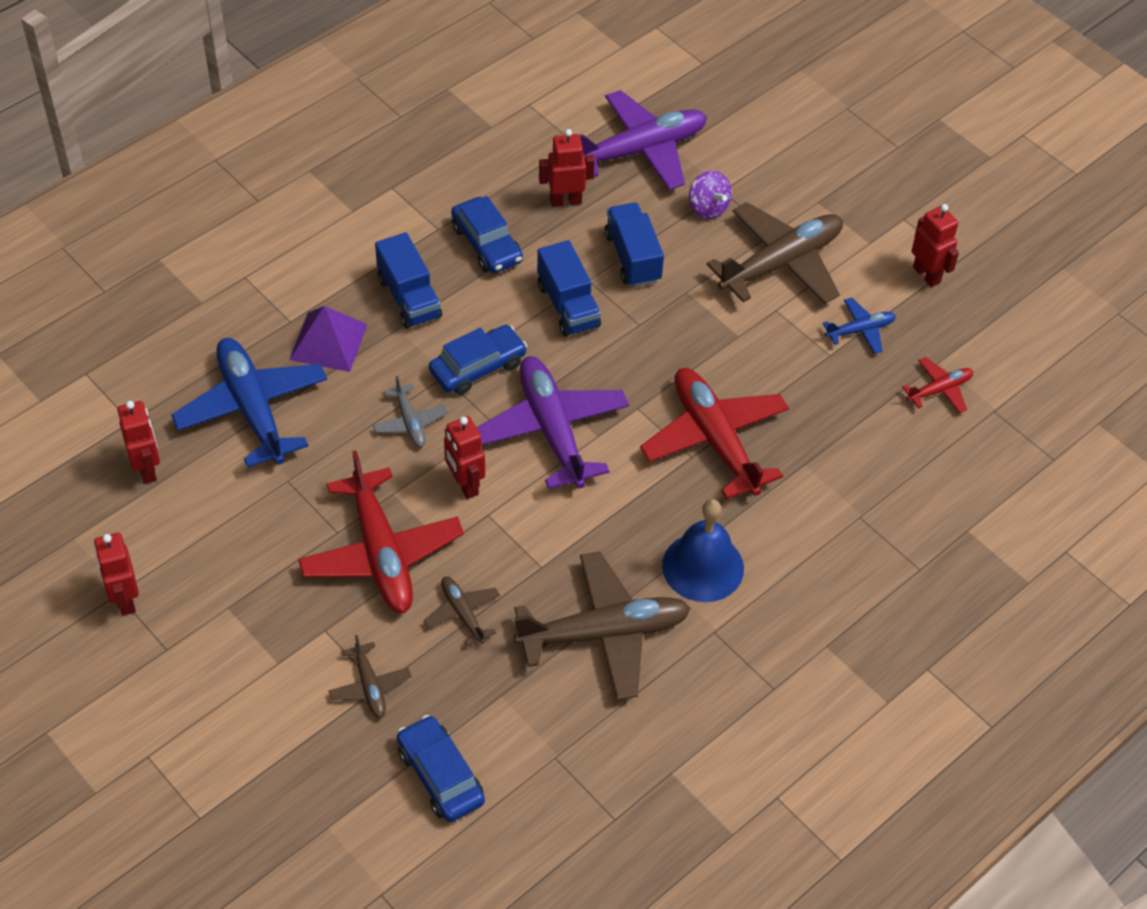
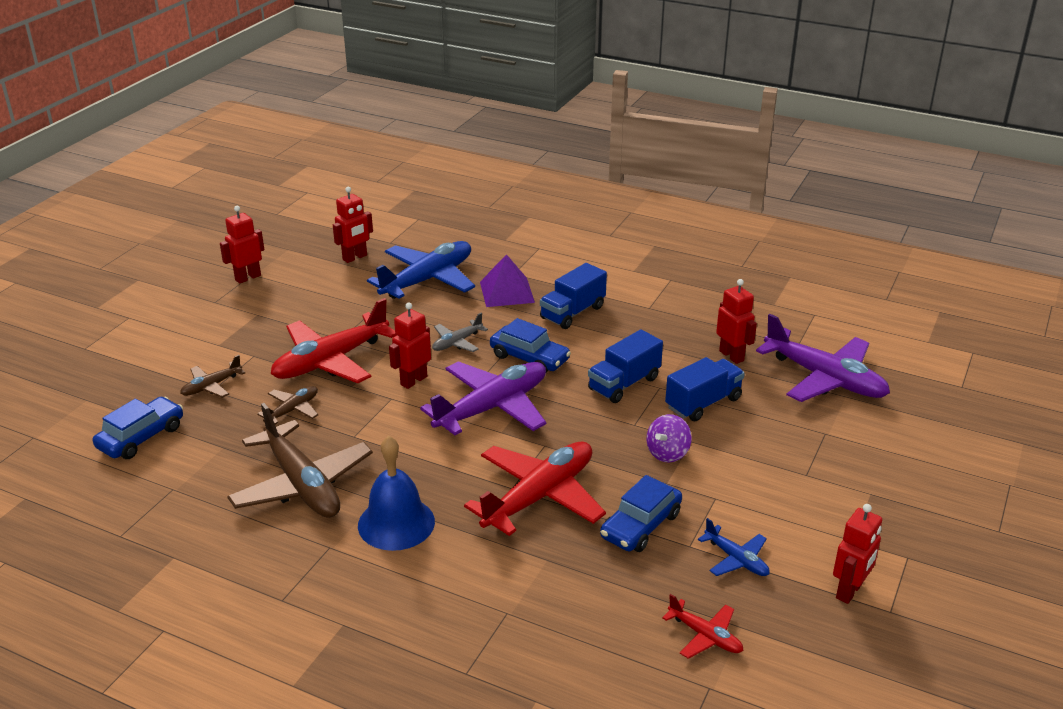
camera: 70 degrees right, 20 degrees down
(487, 244) = (653, 331): blue car -> blue car (641, 525)
(708, 208) = (797, 430): purple spinning top -> purple spinning top (667, 453)
(781, 263) = (774, 488): brown plane -> none

